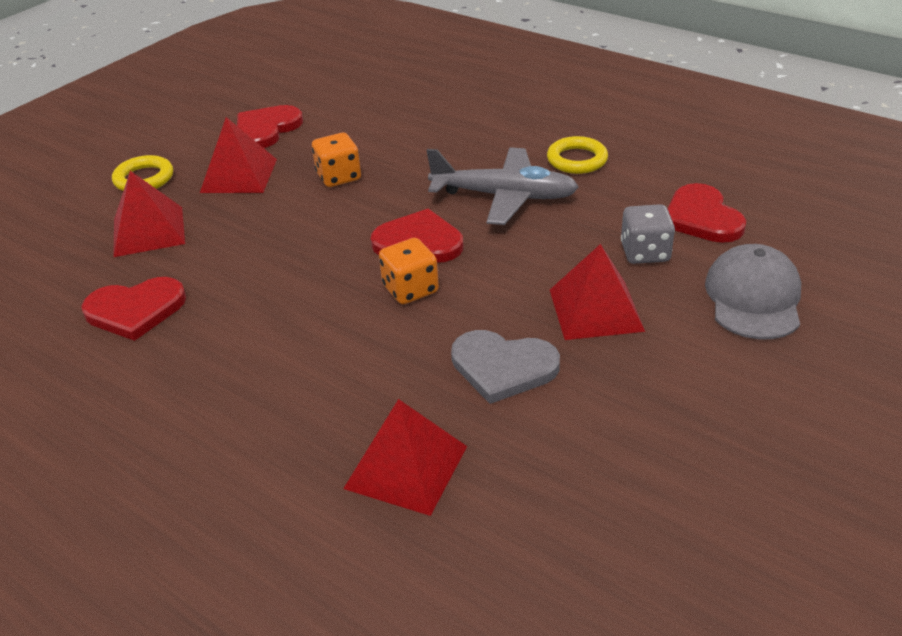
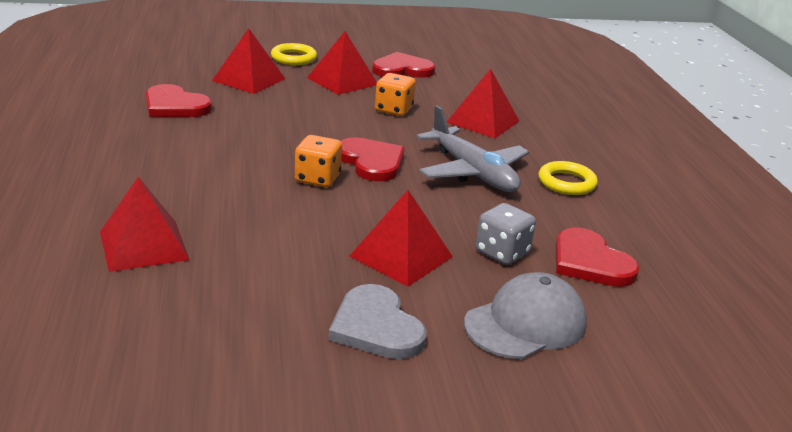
camera: 40 degrees right, 10 degrees down
(425, 142) = (483, 121): none -> red pyramid
(503, 367) = (286, 243): grey heart -> grey heart (376, 326)
(702, 217) = (590, 262): red heart -> red heart turned 60 degrees counterclockwise

